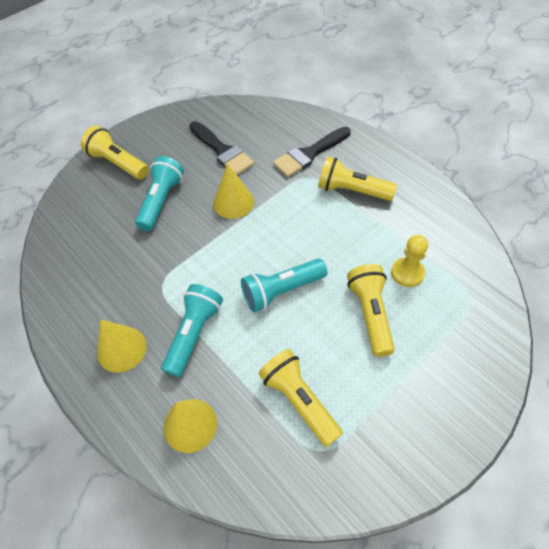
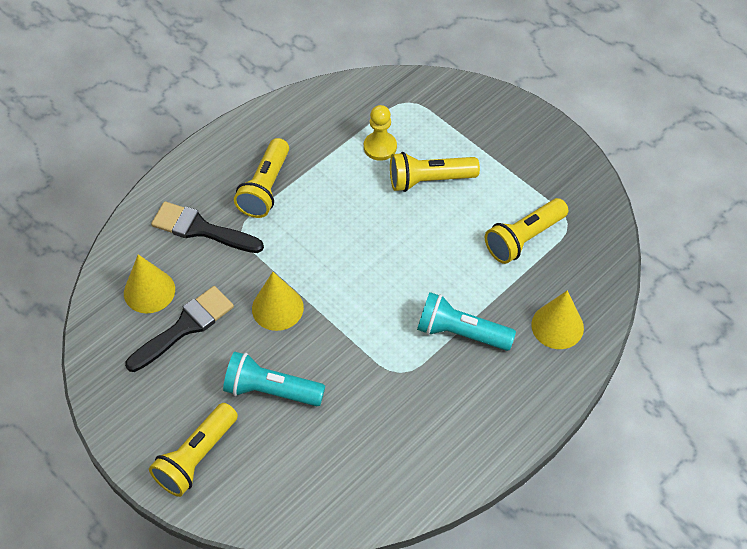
camera: 95 degrees left, 0 degrees up
(121, 349) = (483, 401): yellow cone -> yellow cone (149, 291)
(282, 291) = (404, 254): turquoise flashlight -> none
(309, 154) = (201, 229): black brush -> black brush turned 150 degrees clockwise

